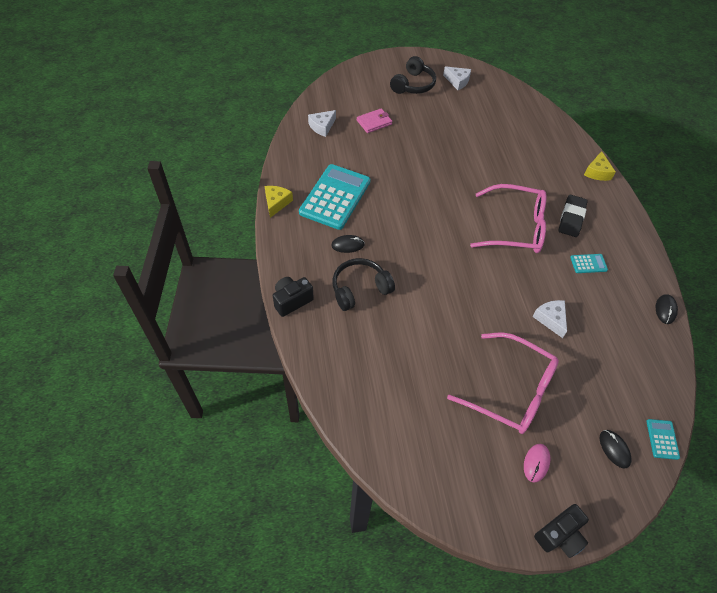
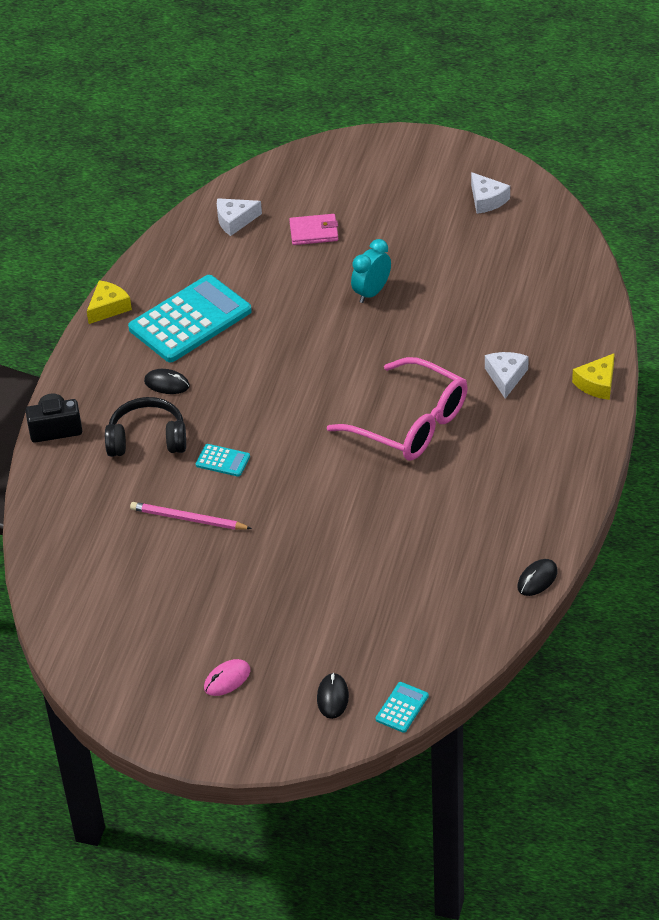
camera: 30 degrees right, 10 degrees down
(413, 85) = (412, 190): black headphones -> none
(425, 341) = (188, 519): none -> pink pencil
(433, 150) = (371, 292): none -> turquoise clock
(510, 390) = (253, 601): pink glasses -> none
(550, 319) = (368, 543): white cheese -> white cheese (506, 377)
(559, 536) = (199, 750): black camera -> none
(571, 218) = (502, 433): black eraser -> none
(588, 264) = (477, 495): turquoise calculator -> turquoise calculator (223, 461)

